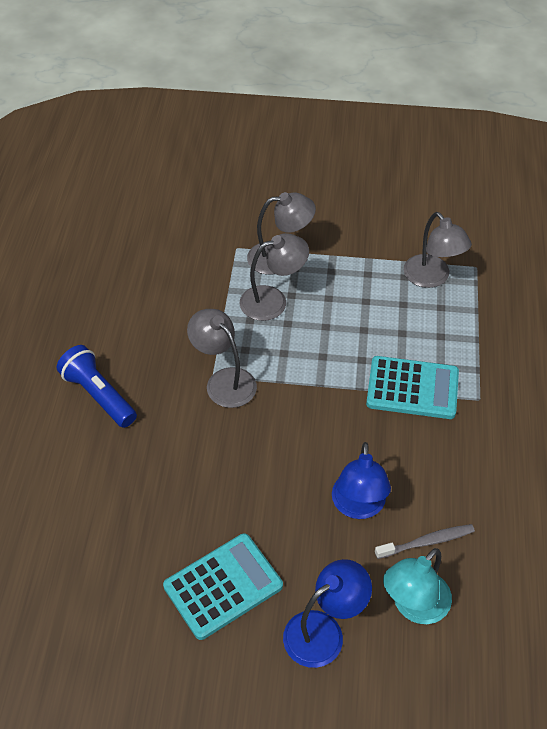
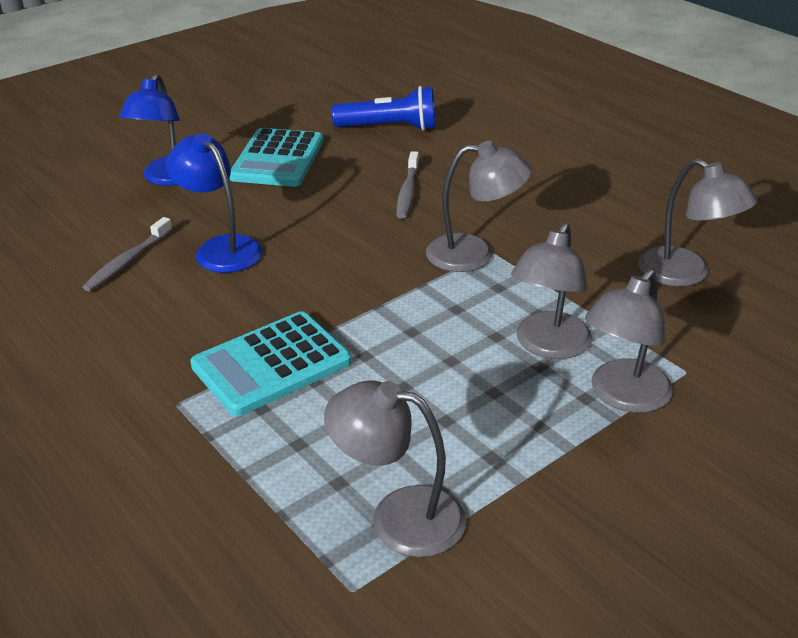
camera: 135 degrees right, 15 degrees down
(98, 395) = (556, 186): blue flashlight -> blue flashlight (389, 128)
(148, 286) = (685, 274): none -> grey lamp
(186, 467) = (407, 191): none -> grey toothbrush
(414, 606) = (103, 223): turquoise lamp -> none

